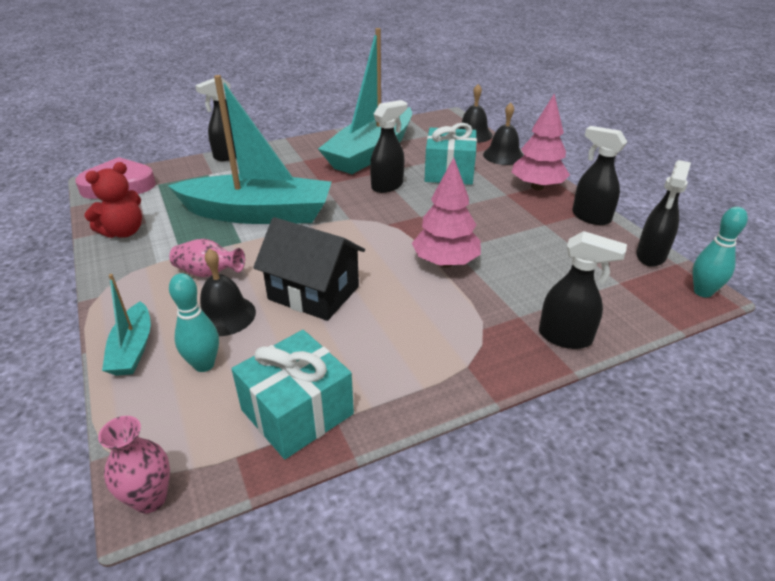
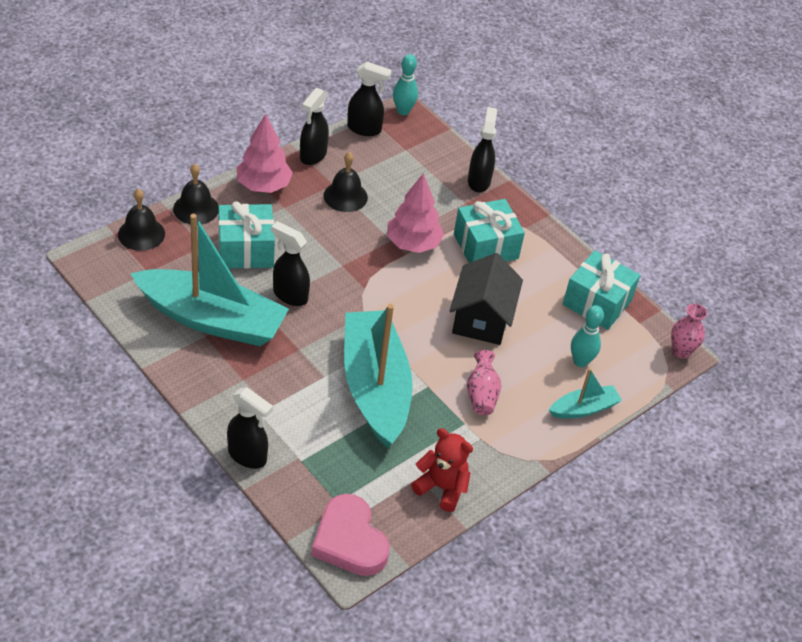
camera: 110 degrees left, 10 degrees up
(225, 315) = (528, 366): black bell -> black bell (345, 196)
(433, 319) = (485, 246): none -> turquoise gift

